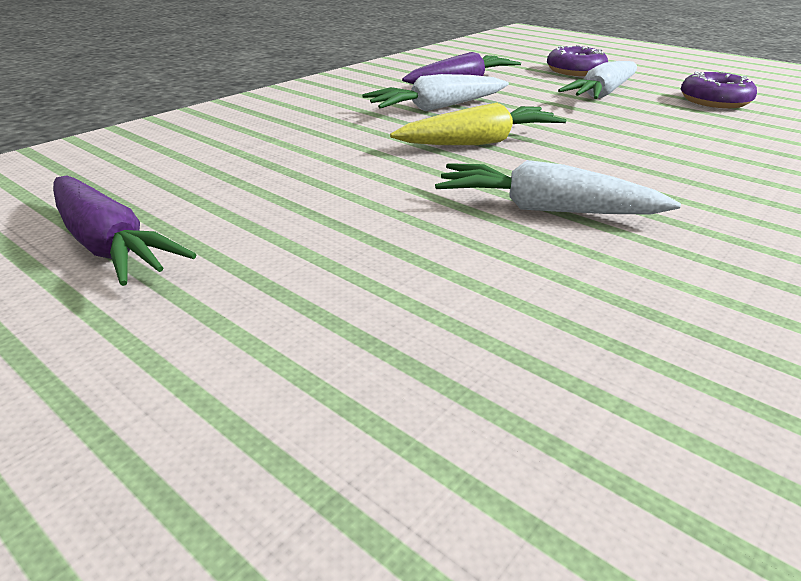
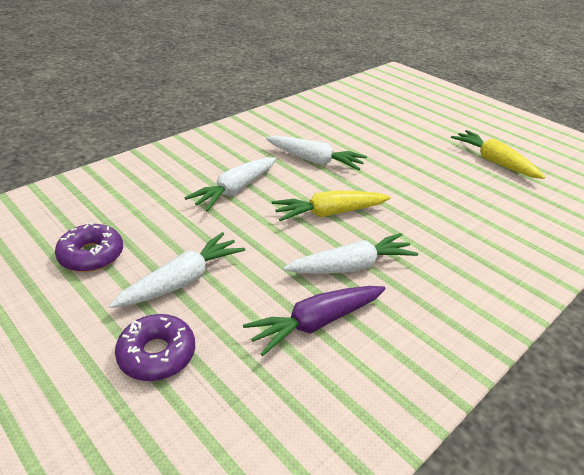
camera: 175 degrees left, 5 degrees up
(109, 245) = (493, 161): purple carrot -> yellow carrot
(641, 156) = (235, 190): none -> white carrot

